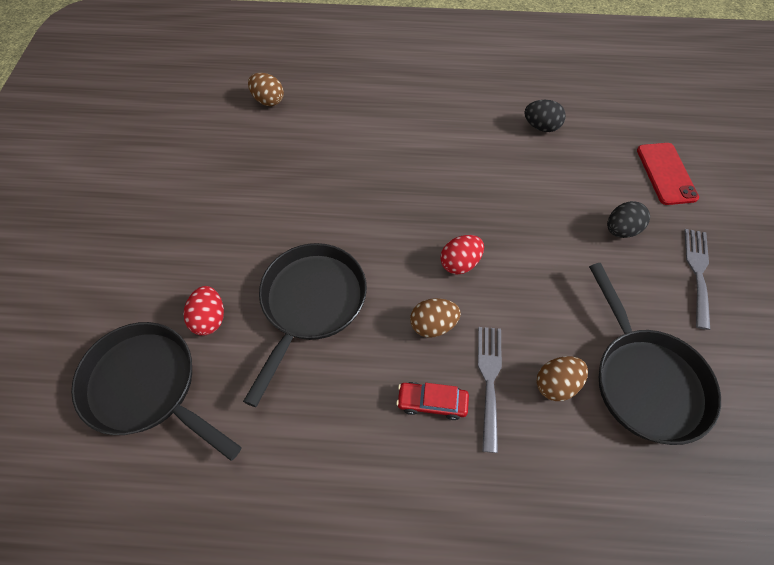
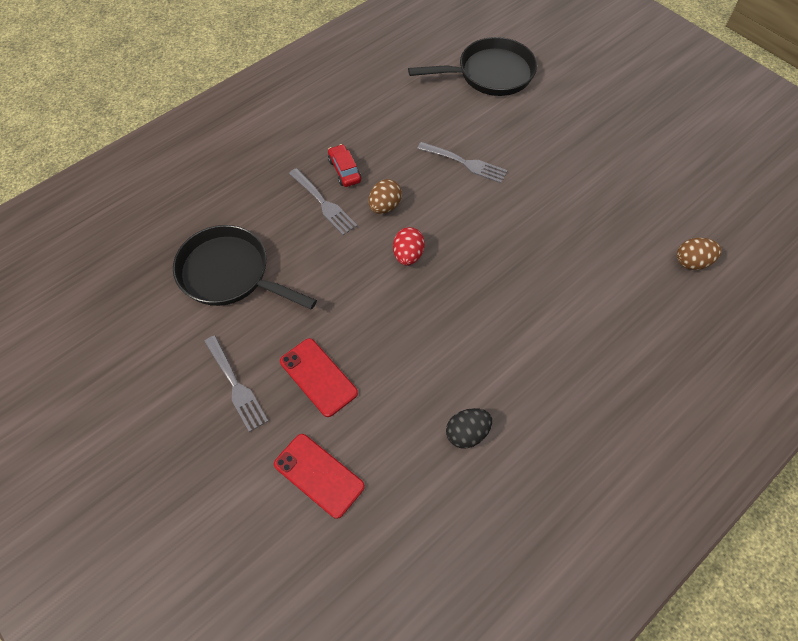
camera: 135 degrees right, 0 degrees up
(209, 319) = (506, 116): red egg -> none
(311, 304) = (465, 163): black pan -> grey fork
(432, 402) = (344, 170): red car -> red car turned 75 degrees counterclockwise
(556, 384) = (283, 231): brown egg -> none
(621, 230) = (318, 377): black egg -> red phone

